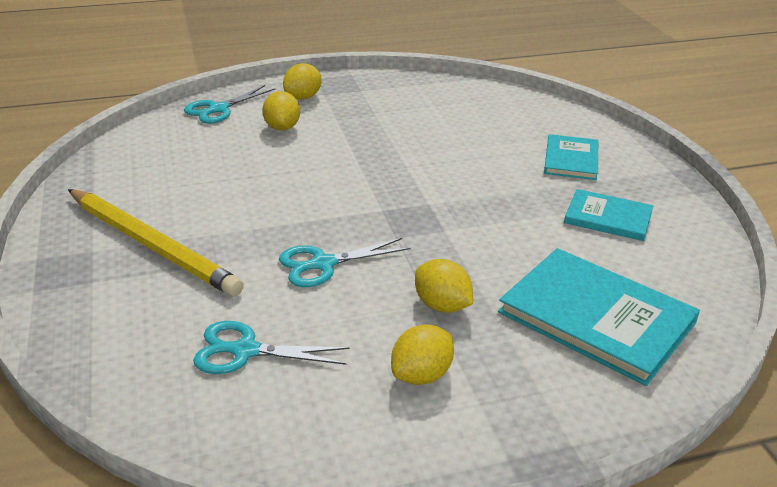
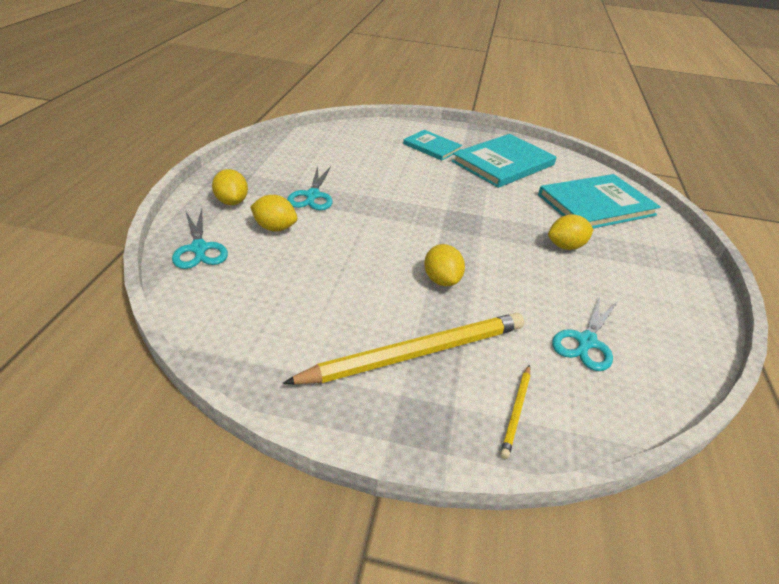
camera: 65 degrees left, 5 degrees up
(102, 319) = (516, 412): none -> yellow pencil
(323, 264) = (496, 275): turquoise scissors -> turquoise scissors (312, 196)
(421, 375) = (631, 278): yellow lemon -> yellow lemon (441, 280)
(608, 217) = (503, 163): turquoise book -> turquoise book, size x1.74

